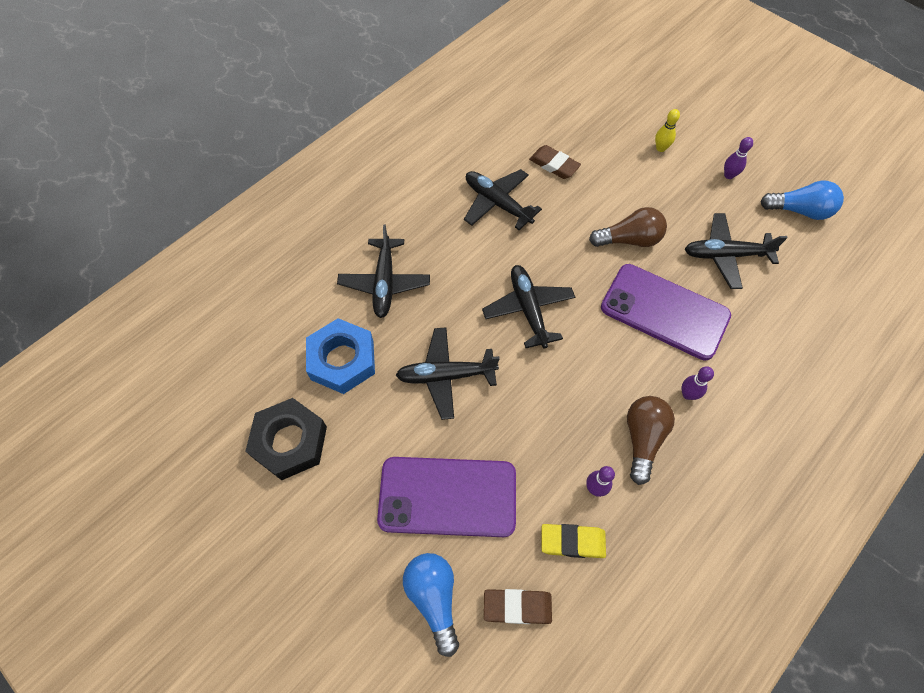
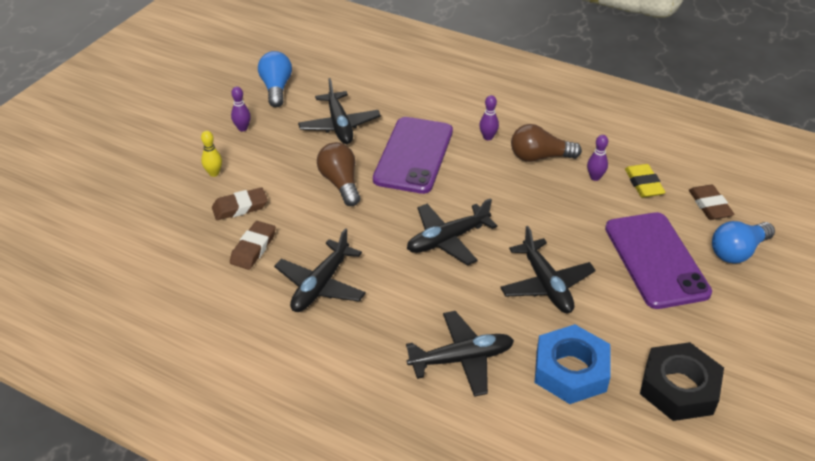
camera: 105 degrees left, 20 degrees down
(609, 161) = (240, 207): none -> brown eraser

